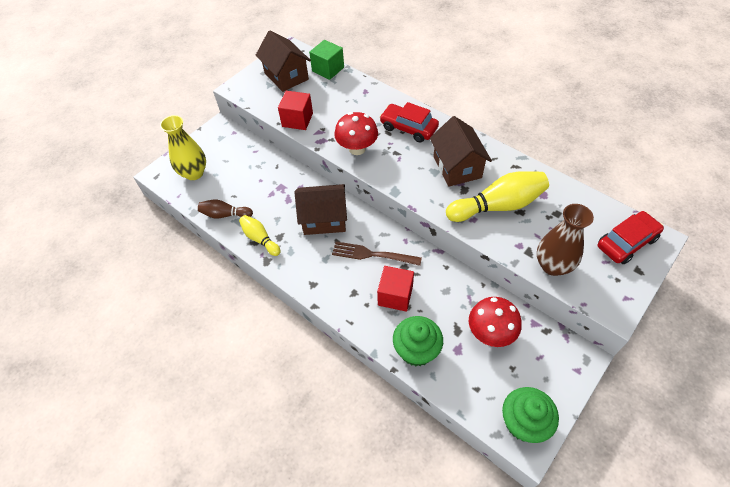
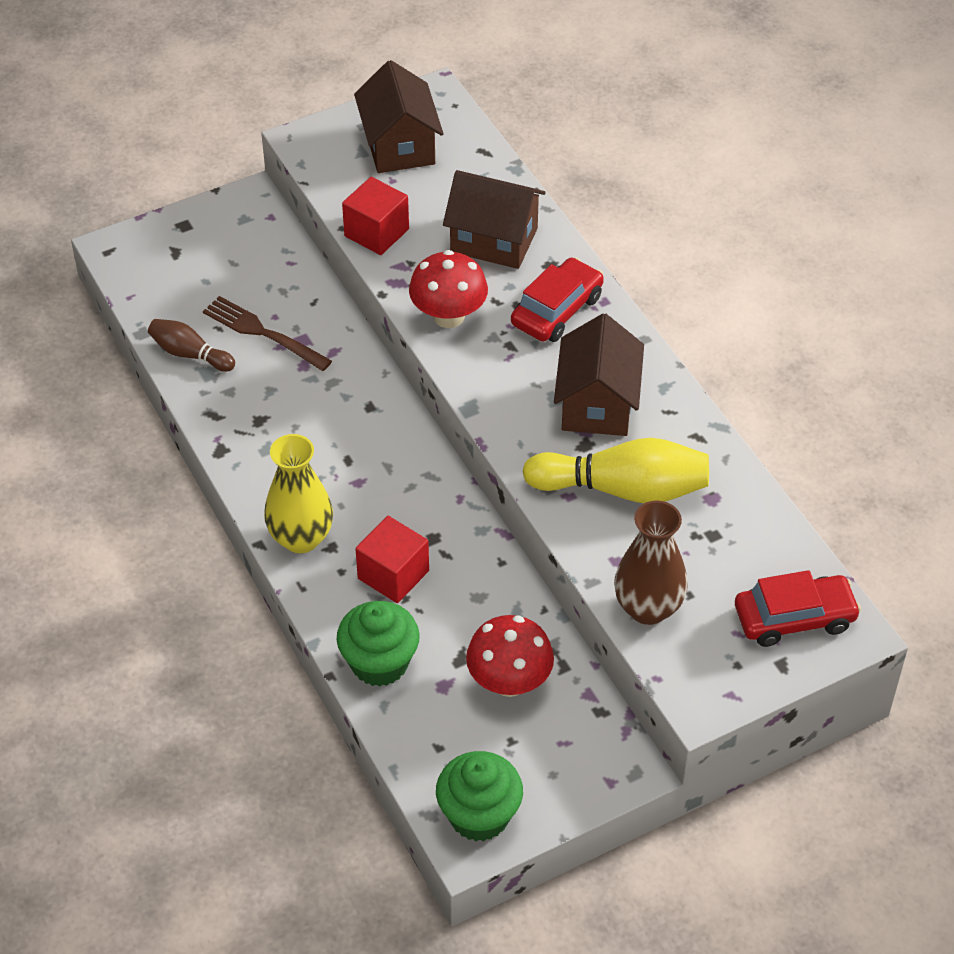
camera: 20 degrees right, 5 degrees down
(194, 173) = (171, 267): yellow vase -> yellow vase (301, 538)
(260, 239) = (227, 413): yellow bowling pin -> none
(324, 219) = (346, 417): brown house -> brown house (494, 240)
(328, 69) = (479, 156): green cube -> none
(372, 254) = (393, 500): brown fork -> brown fork (263, 333)
(408, 128) = (557, 310): red car -> red car turned 75 degrees clockwise

